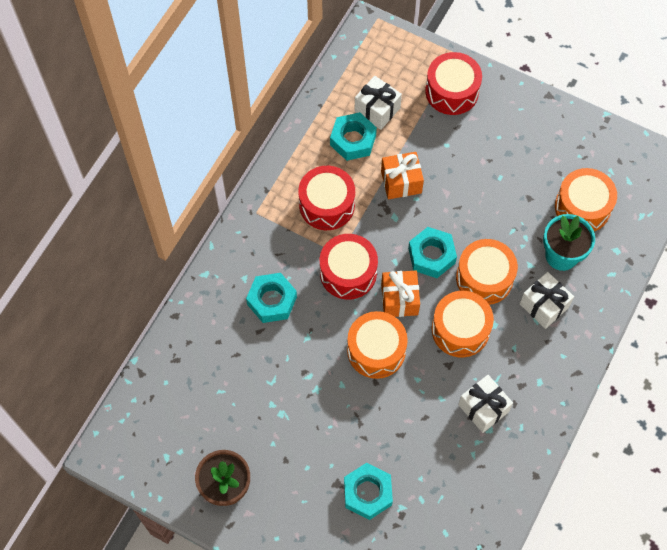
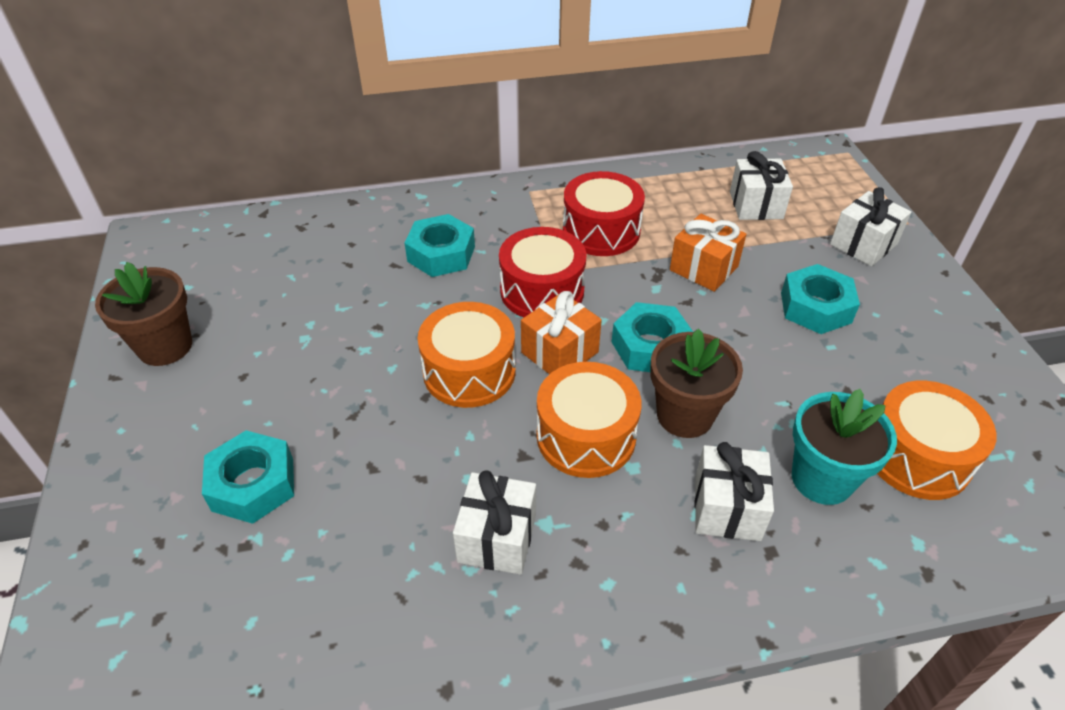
camera: 50 degrees right, 20 degrees down
(353, 140) = (698, 208): turquoise nut -> turquoise nut (815, 307)
(452, 91) = (863, 244): red drum -> white gift
(484, 278) = (684, 415): orange drum -> brown flower pot

